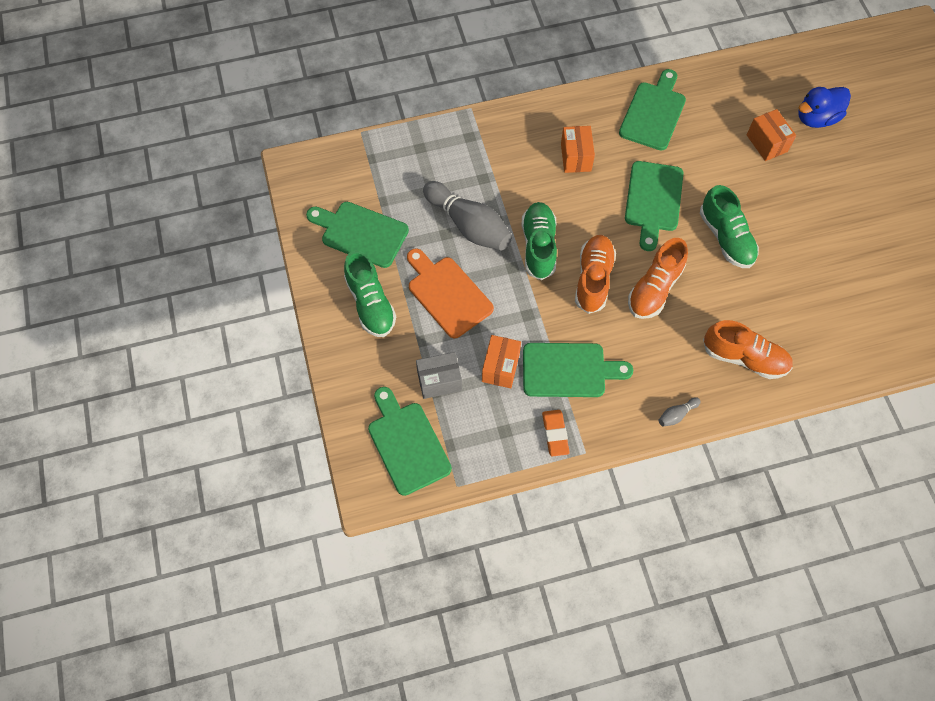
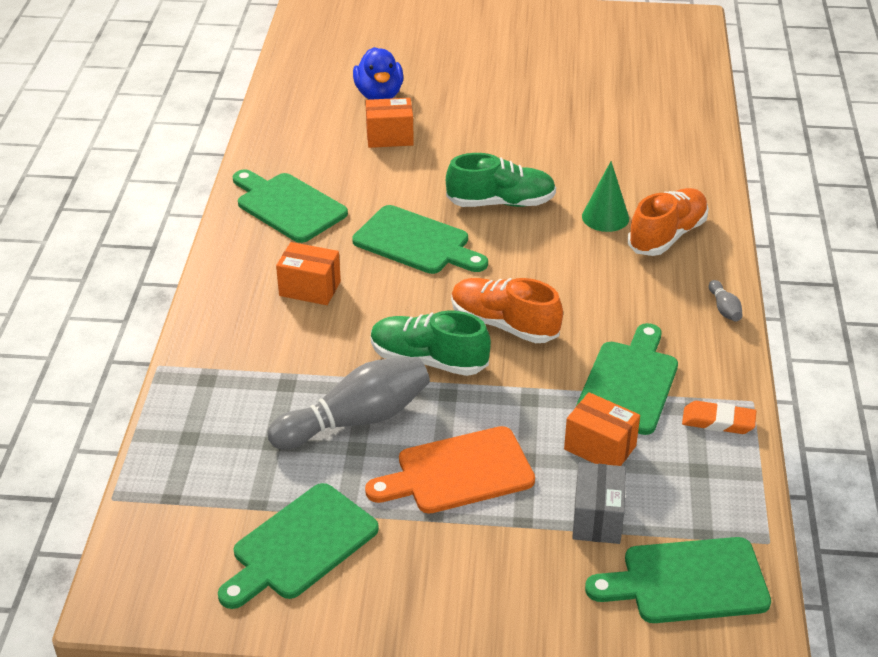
camera: 70 degrees left, 25 degrees down
(370, 304) = (433, 565): green shoe -> none
(654, 289) = (543, 277): orange shoe -> none
(745, 310) = (605, 217): none -> green cone

